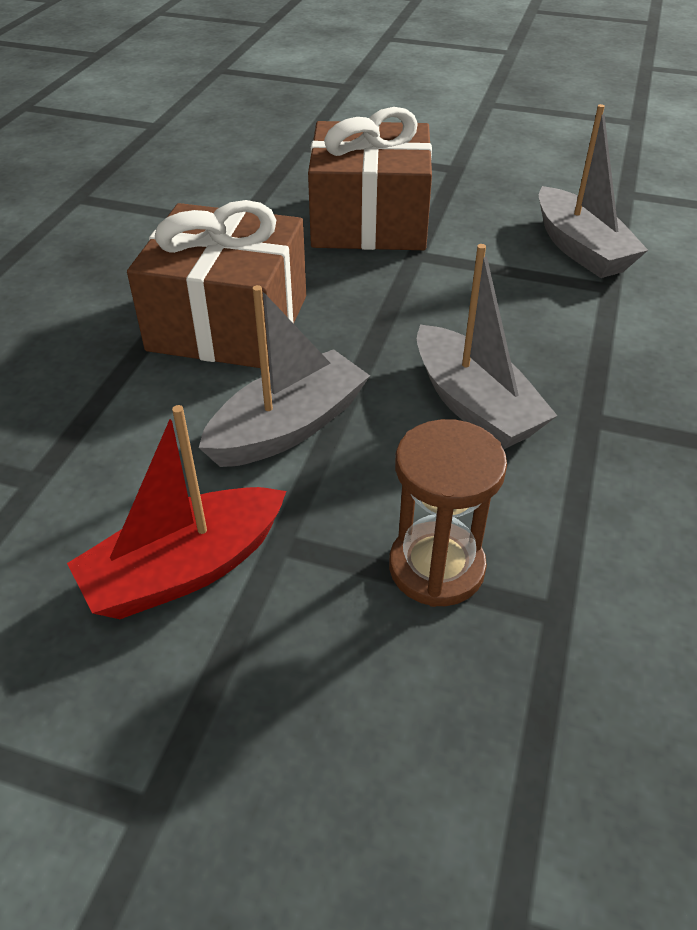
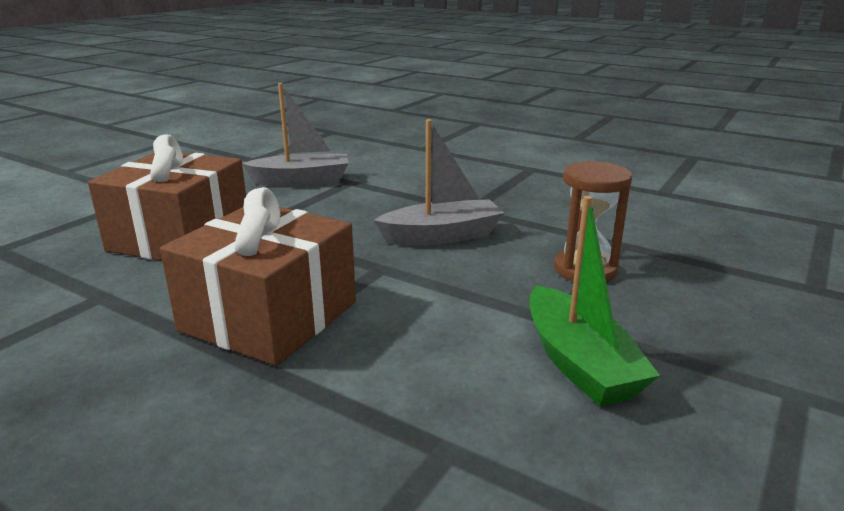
camera: 75 degrees left, 20 degrees down
(185, 569) = (579, 363): red boat -> green boat
(288, 427) = (432, 303): grey boat -> none

